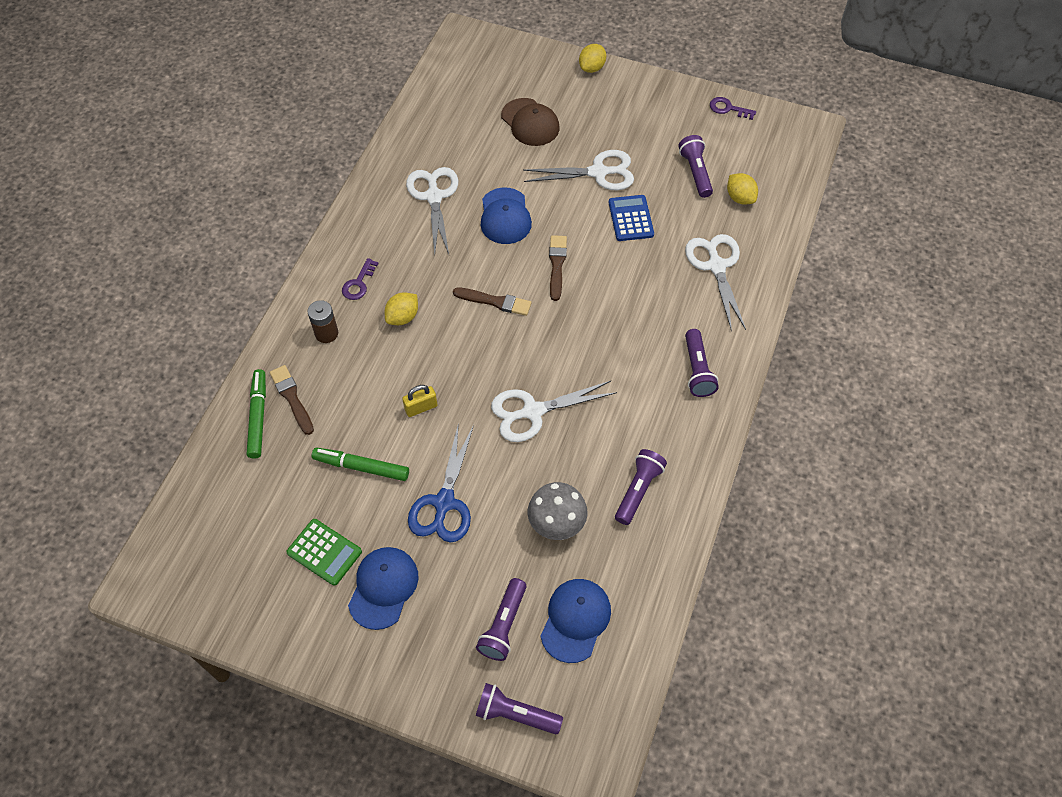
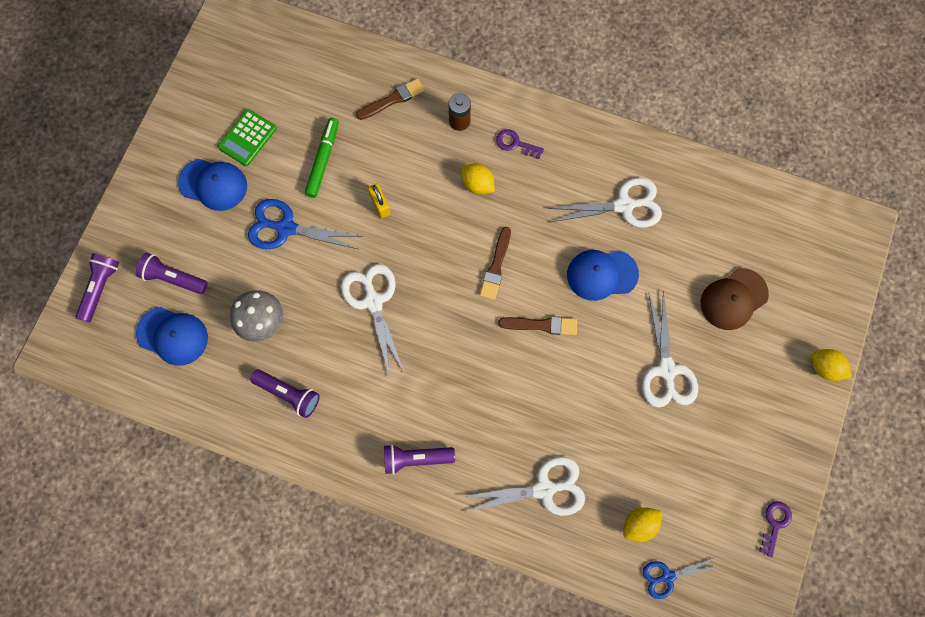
camera: 90 degrees right, 15 degrees up
(258, 417) = (374, 75): green marker -> none
(630, 218) = (604, 402): blue calculator -> none
(695, 172) = (673, 477): purple flashlight -> none
(782, 180) = (667, 576): none -> blue scissors

